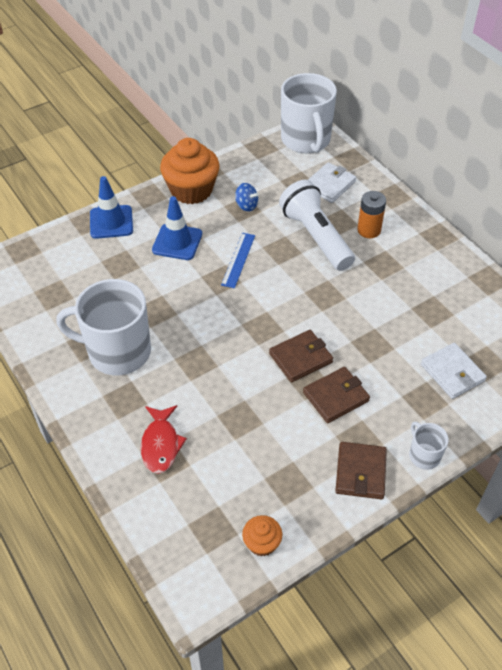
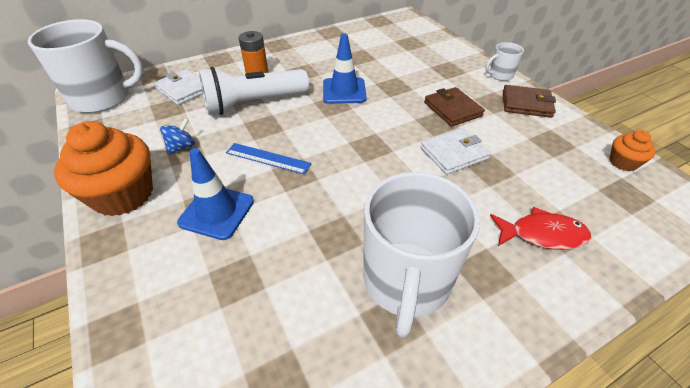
camera: 85 degrees left, 5 degrees down
(111, 222) = (137, 293): blue traffic cone -> blue traffic cone (344, 91)
(300, 358) = (410, 125): brown wallet -> none
(452, 373) = (421, 56): white wallet -> white wallet (454, 153)

